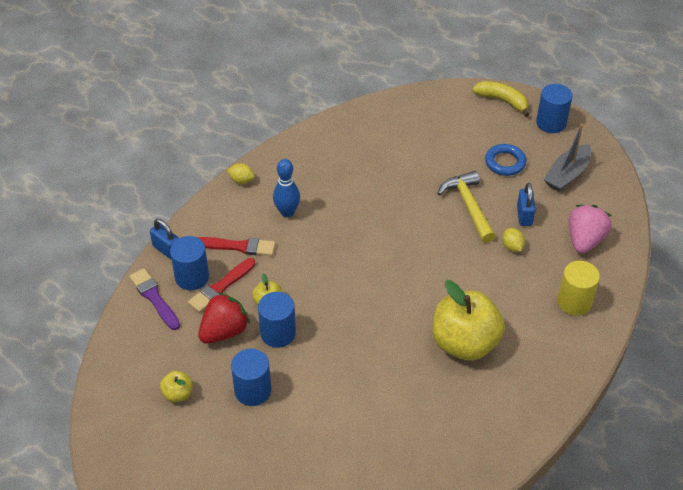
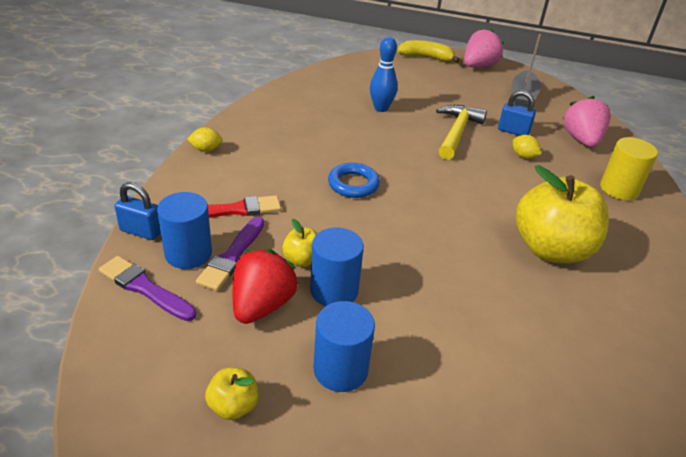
camera: 25 degrees left, 10 degrees down
(220, 287) = (232, 256): red brush -> purple brush
(287, 212) = (274, 168): blue bowling pin -> blue bowling pin (381, 108)
(468, 206) = (457, 132): yellow hammer -> yellow hammer turned 60 degrees clockwise
(505, 162) = (463, 97): blue ring -> blue ring (353, 184)
(524, 215) = (513, 131): blue padlock -> blue padlock turned 45 degrees counterclockwise
(551, 123) = (478, 66): blue cylinder -> pink strawberry

